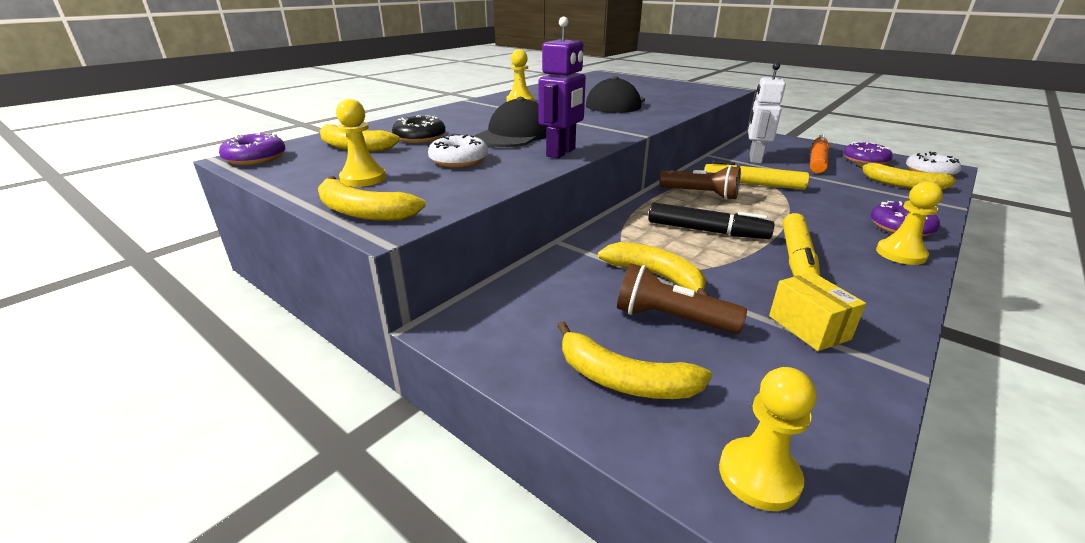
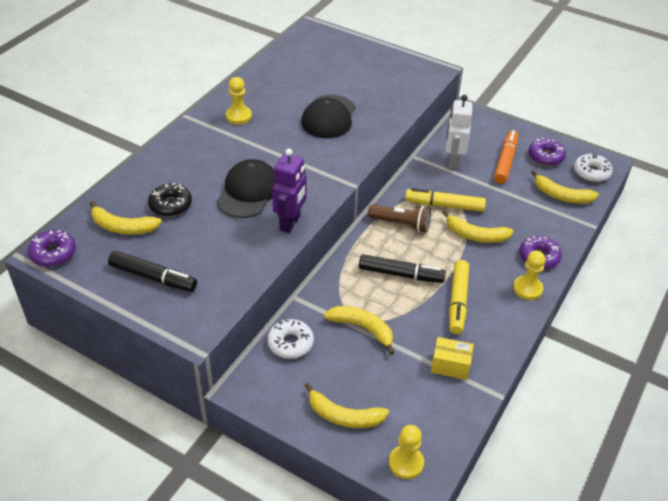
camera: 10 degrees left, 15 degrees up
(363, 178) = (153, 277): yellow pawn -> black marker
(363, 212) = (172, 320): yellow banana -> yellow banana (476, 235)
(459, 160) = (214, 242): white donut -> white donut (290, 343)
(671, 319) = (371, 367): brown flashlight -> none
(808, 327) = (450, 366): yellow box -> yellow box turned 45 degrees counterclockwise

